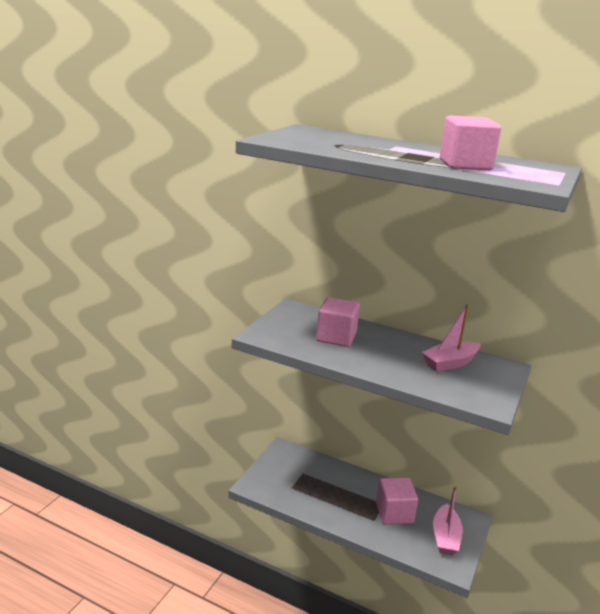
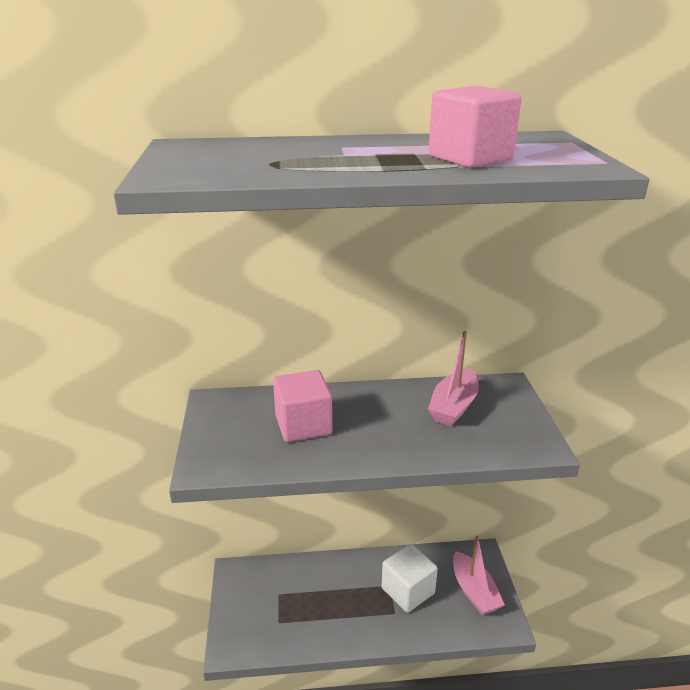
camera: 30 degrees left, 5 degrees up
(394, 513) = (408, 591): pink cube -> white cube

